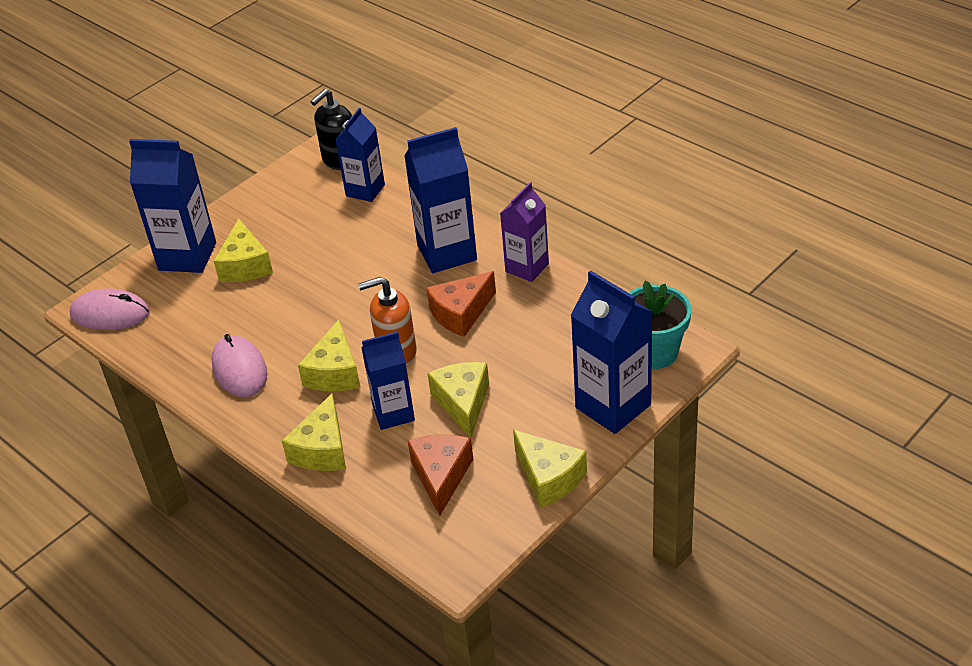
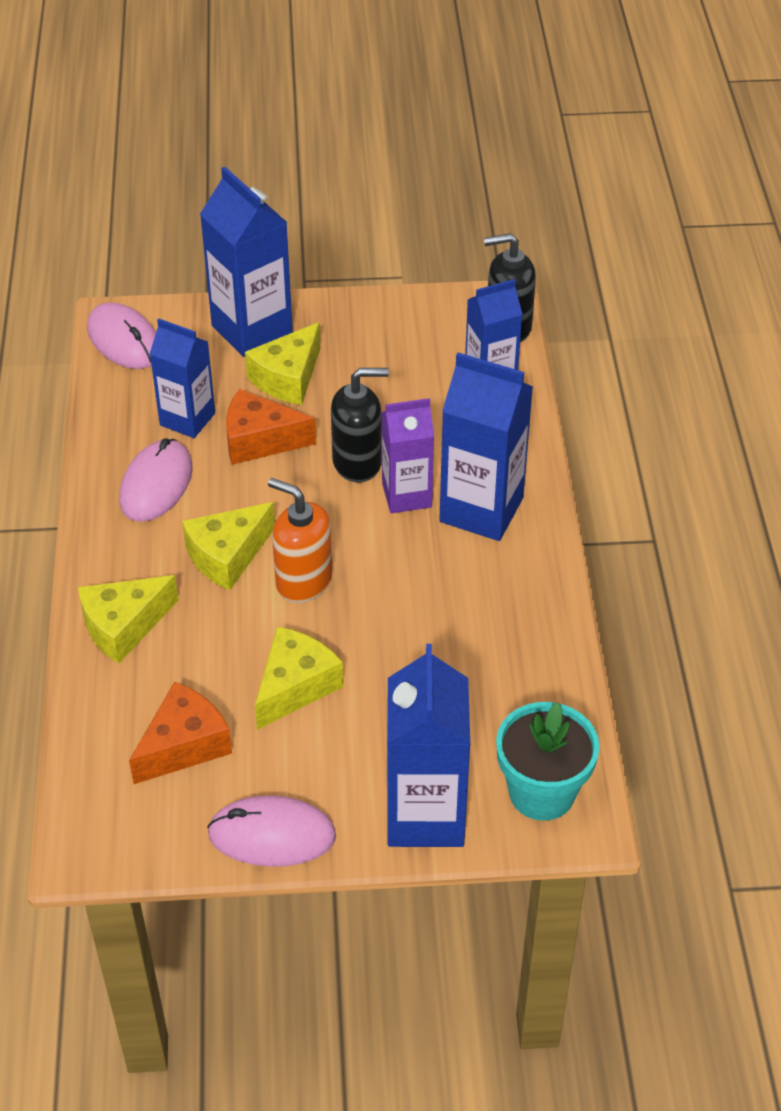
camera: 40 degrees right, 5 degrees up
(346, 277) = (357, 462): none -> black soap dispenser
(393, 413) = (224, 642): blue carton -> blue carton (187, 419)
(461, 313) = (412, 588): orange cheese -> orange cheese (260, 440)
(527, 268) = (537, 589): purple carton -> purple carton (407, 495)
(549, 477) = (272, 835): yellow cheese -> pink mouse

